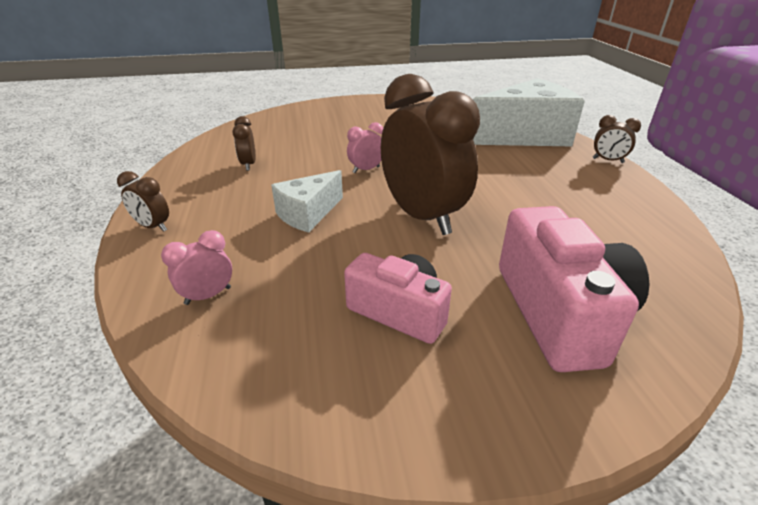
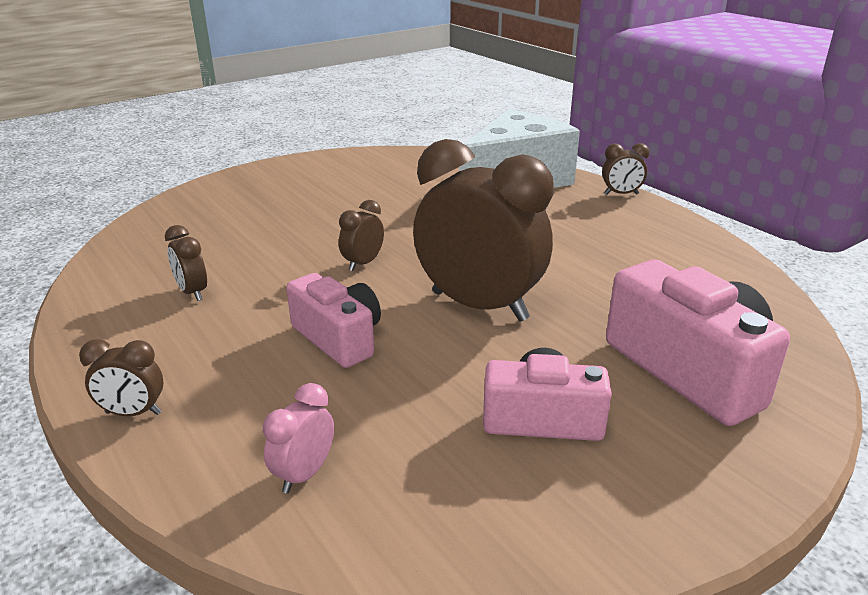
camera: 25 degrees left, 5 degrees down
(308, 214) = (339, 338): white cheese -> pink camera
(366, 170) = (363, 263): pink clock -> brown clock

